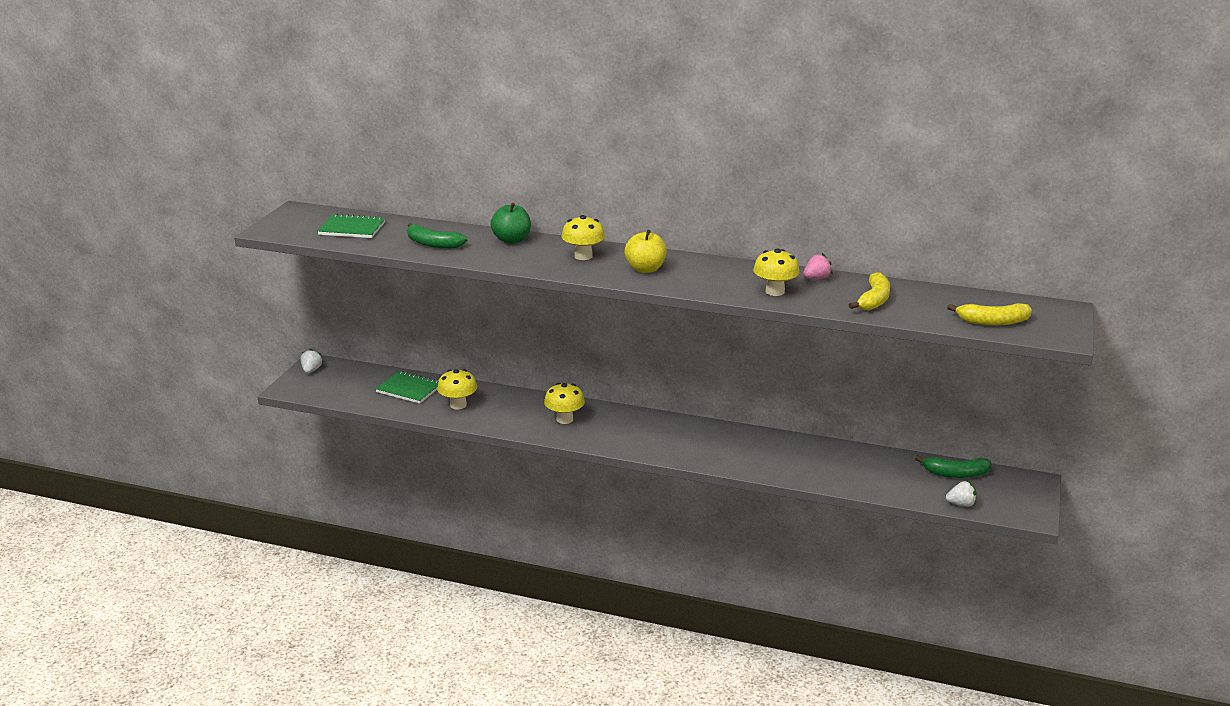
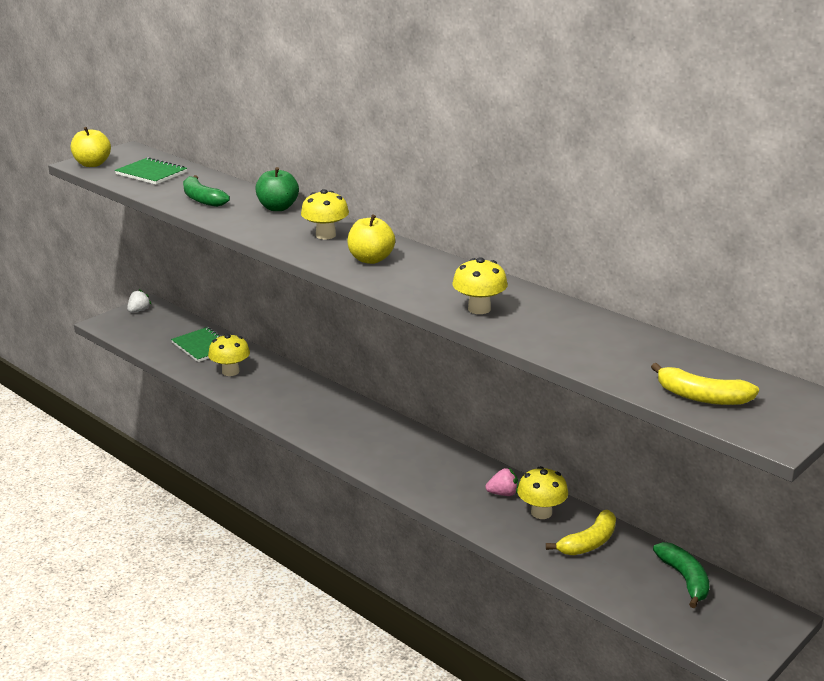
camera: 25 degrees right, 0 degrees up
(281, 229) = (92, 164): none -> yellow apple
(564, 419) = (314, 409): yellow mushroom -> yellow mushroom (541, 512)
(816, 278) = (543, 304): pink strawberry -> pink strawberry (503, 493)
(874, 300) = (582, 341): yellow banana -> yellow banana (589, 542)
(955, 474) = (685, 579): green banana -> green banana turned 135 degrees counterclockwise
(961, 504) = (660, 618): white strawberry -> none

